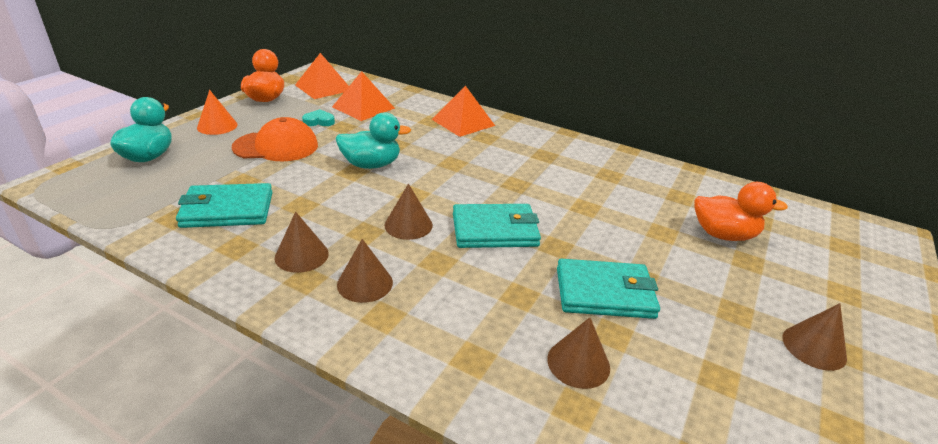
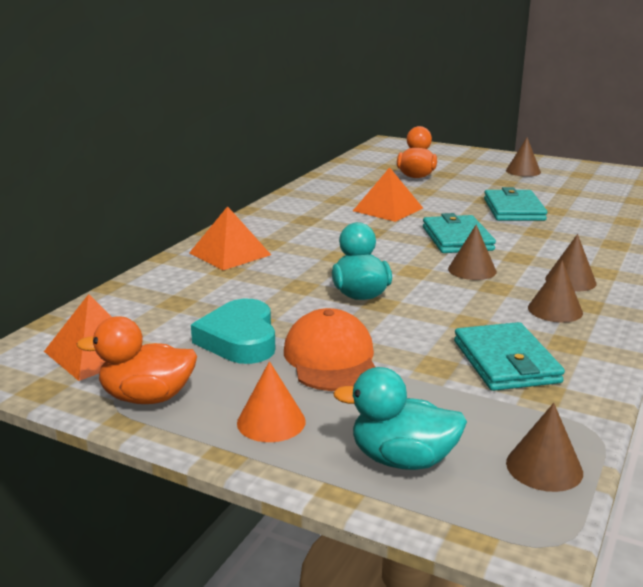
camera: 90 degrees left, 10 degrees down
(319, 121) = (239, 339): turquoise heart -> turquoise heart, size x2.02
(363, 107) = (184, 313): orange pyramid -> orange pyramid (388, 209)
(578, 363) = (590, 219): brown cone -> brown cone (544, 467)

